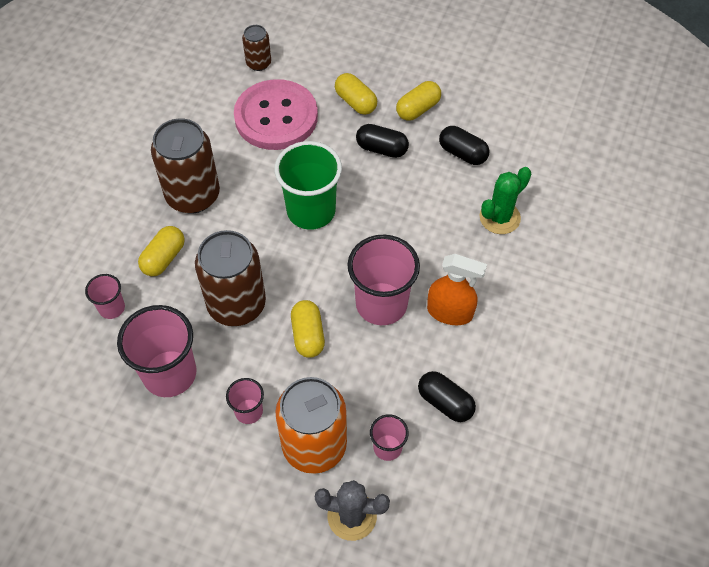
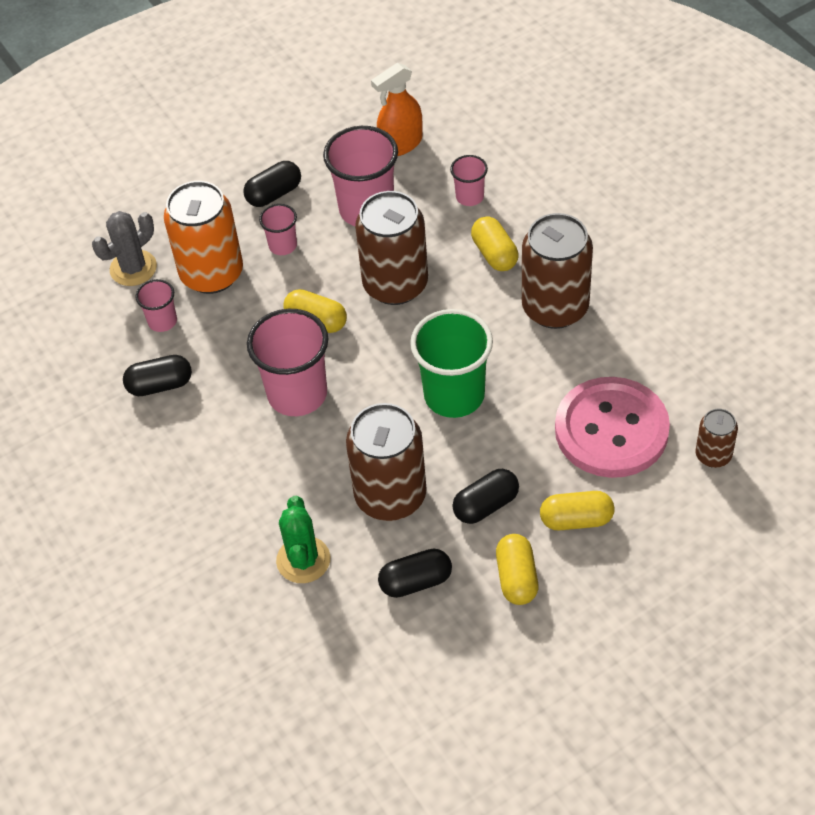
camera: 130 degrees right, 5 degrees down
(195, 459) = (274, 194): none -> black capsule
(416, 200) = (390, 496): none -> brown can
(450, 312) = (239, 444): orange spray bottle -> orange spray bottle (401, 144)

